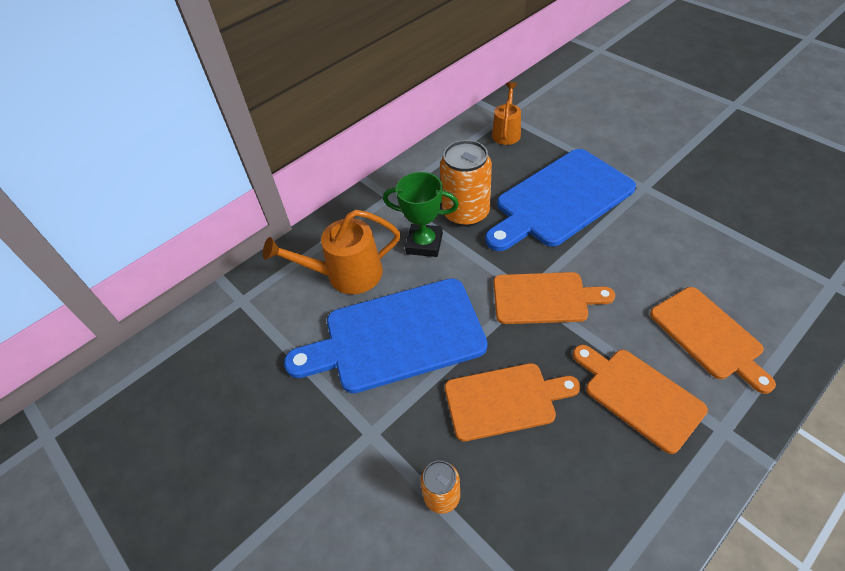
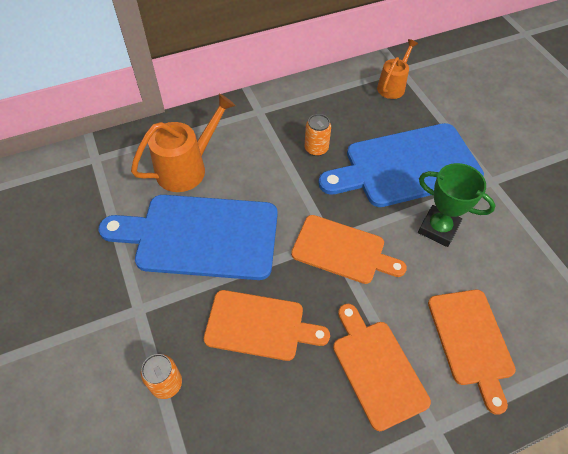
camera: 15 degrees right, 5 degrees up
(346, 275) = (187, 167): orange watering can -> orange watering can turned 135 degrees clockwise
(424, 244) = (266, 164): green trophy -> green trophy (438, 228)
(466, 213) = (316, 149): orange can -> orange can, size x0.54

